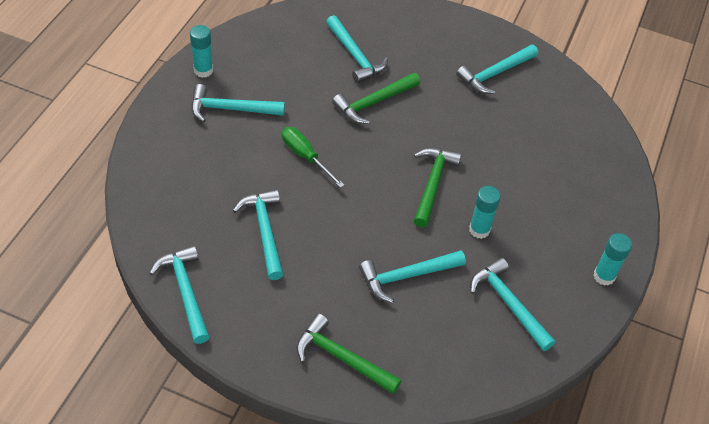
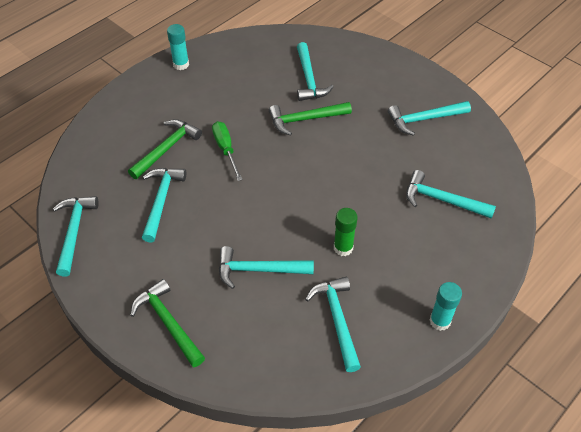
camera: 25 degrees right, 0 degrees up
(231, 109) = (186, 98): turquoise hammer -> turquoise hammer (442, 200)
(432, 184) = (321, 198): green hammer -> green hammer (166, 149)
(479, 230) = (343, 248): turquoise glue stick -> green glue stick

